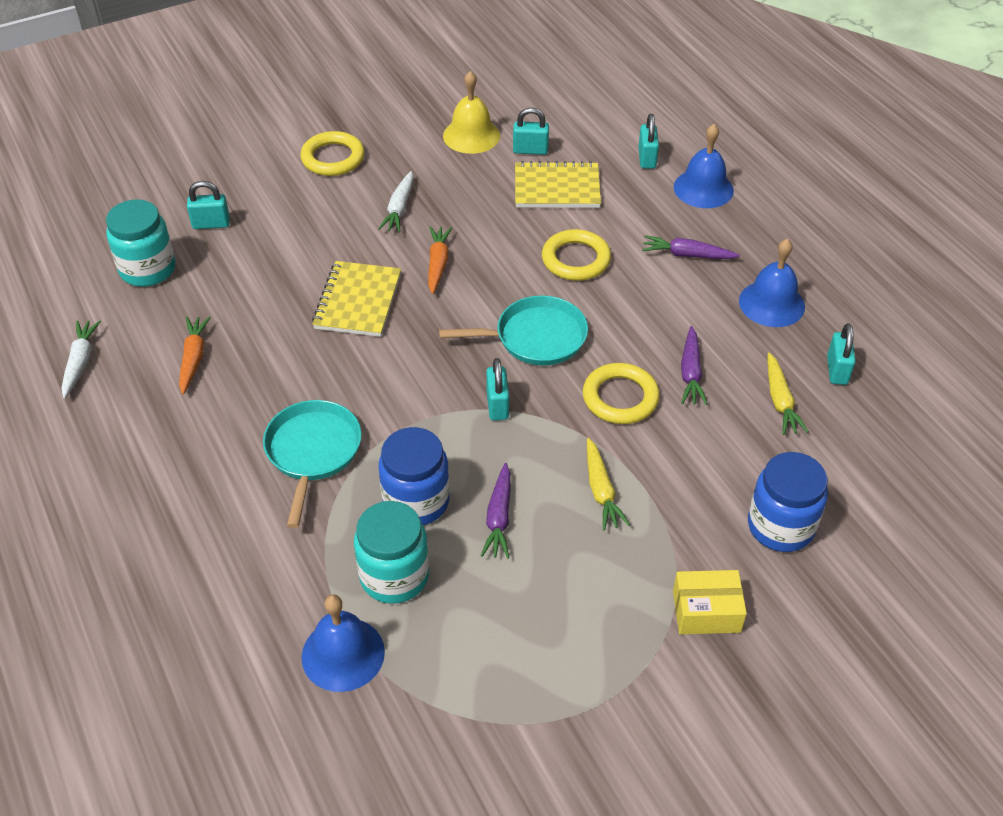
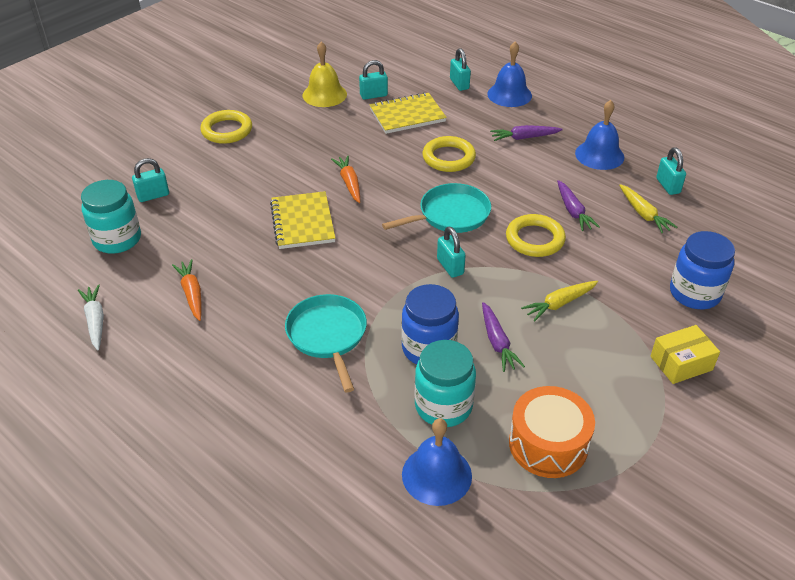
camera: 20 degrees left, 5 degrees down
(399, 208) = (298, 153): white carrot -> none
(486, 659) = (548, 444): none -> orange drum
(601, 491) = (559, 304): yellow carrot -> yellow carrot turned 90 degrees clockwise

